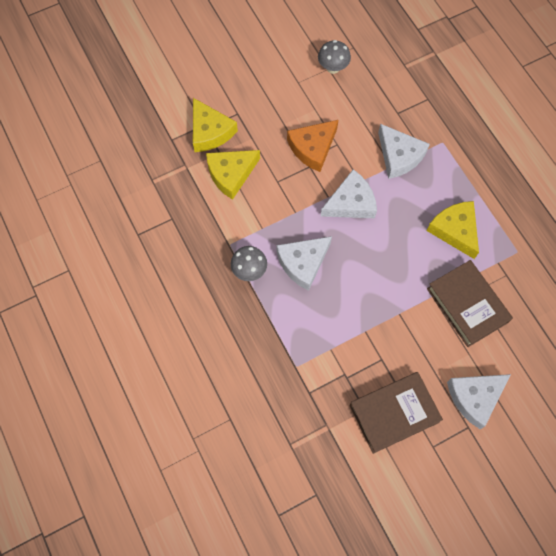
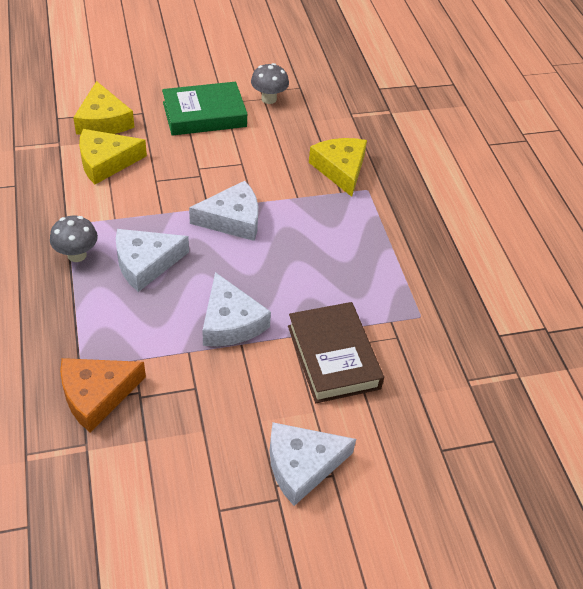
camera: 10 degrees right, 20 degrees down
(288, 101) = (204, 115): none -> green book
(313, 148) = (212, 160): orange cheese -> orange cheese (97, 395)
(394, 413) = (183, 454): brown book -> none
(399, 156) = (310, 190): white cheese -> white cheese (230, 322)
(455, 230) = (348, 276): yellow cheese -> yellow cheese (340, 169)

